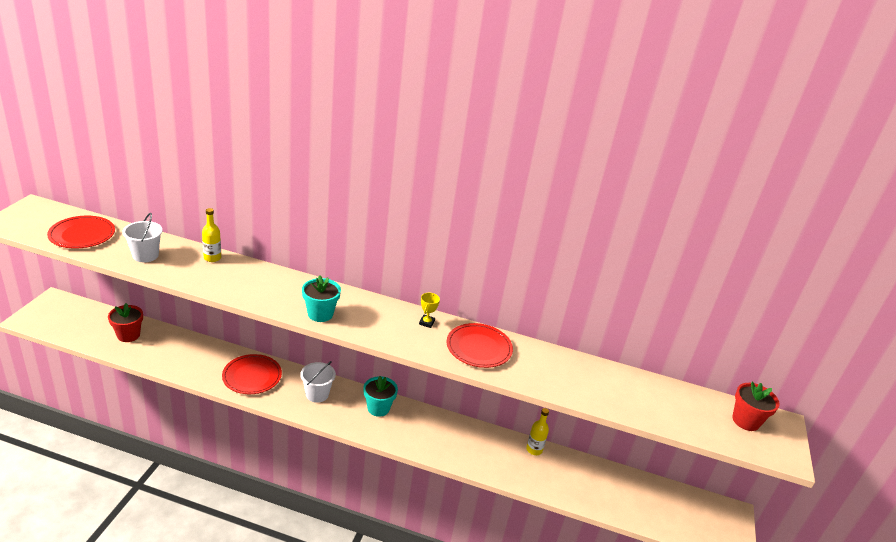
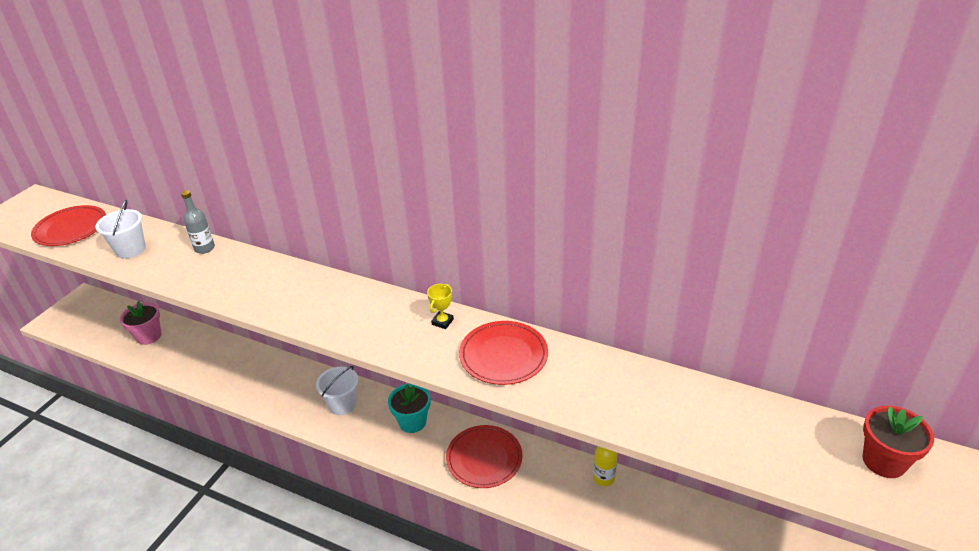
camera: 15 degrees right, 5 degrees up
(128, 335) = (149, 336): red flower pot -> pink flower pot
(212, 258) = (204, 248): yellow bottle -> grey bottle
(252, 376) = (272, 383): red plate -> red plate (484, 458)
(320, 314) = (310, 315): turquoise flower pot -> none

